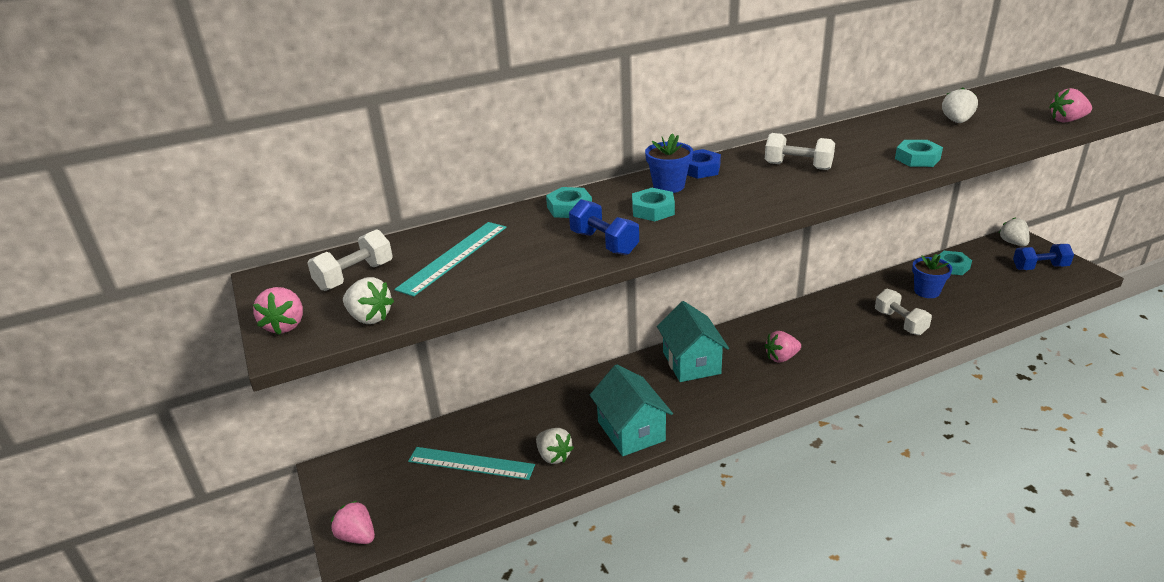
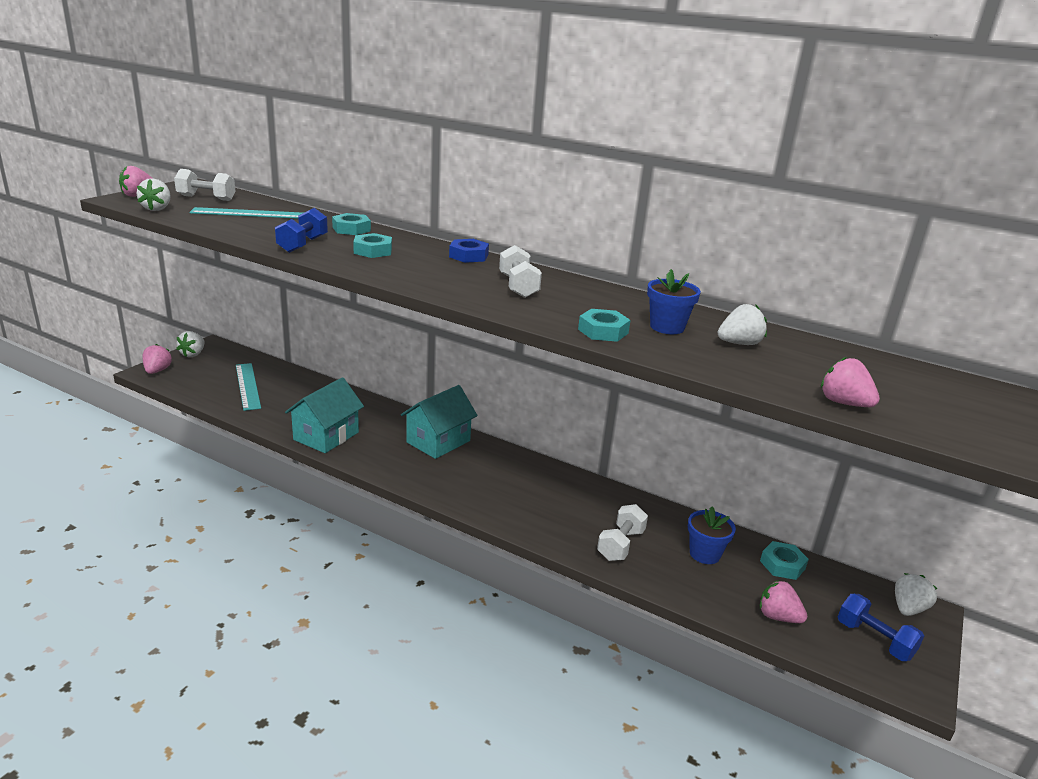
camera: 50 degrees right, 5 degrees down
(554, 456) = (275, 413): white strawberry -> white strawberry (193, 354)
(668, 186) = (422, 250): blue flower pot -> blue flower pot (667, 327)
(781, 357) = (488, 484): pink strawberry -> pink strawberry (778, 617)

